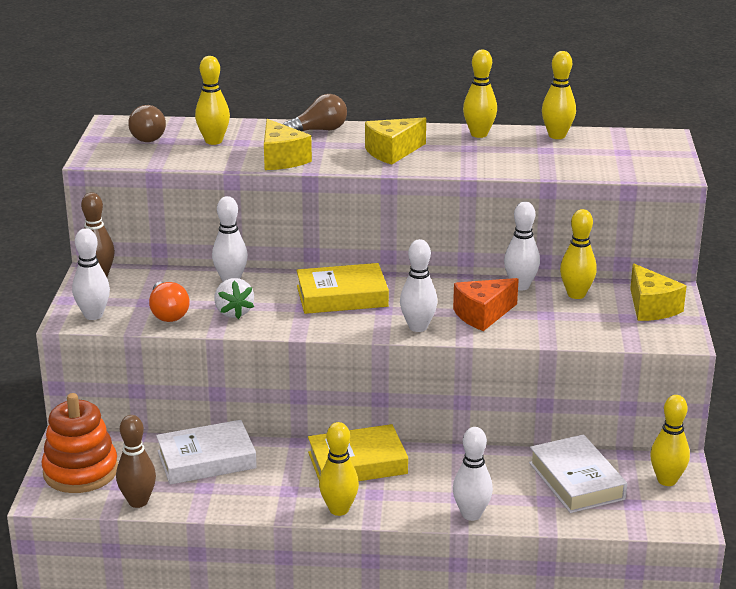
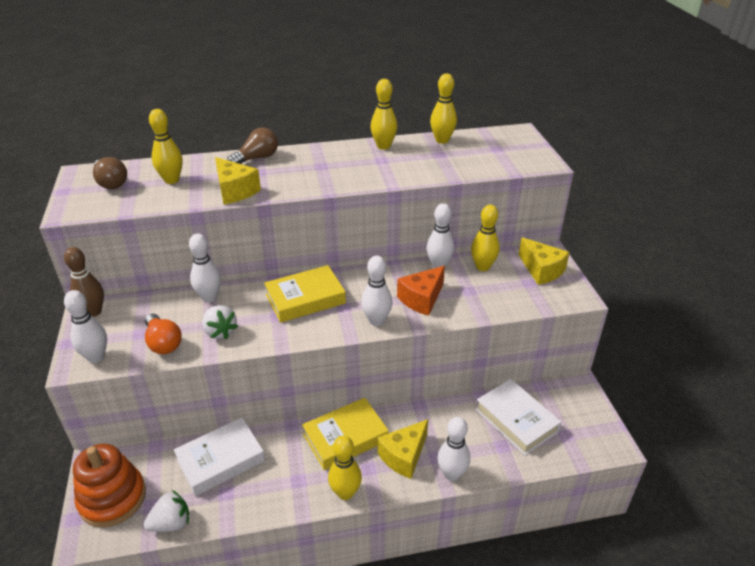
camera: 15 degrees left, 10 degrees up
(138, 502) = (171, 523): brown bowling pin -> white strawberry
(392, 152) = (323, 172): yellow cheese -> yellow cheese (404, 456)
(667, 480) = (579, 406): yellow bowling pin -> none

